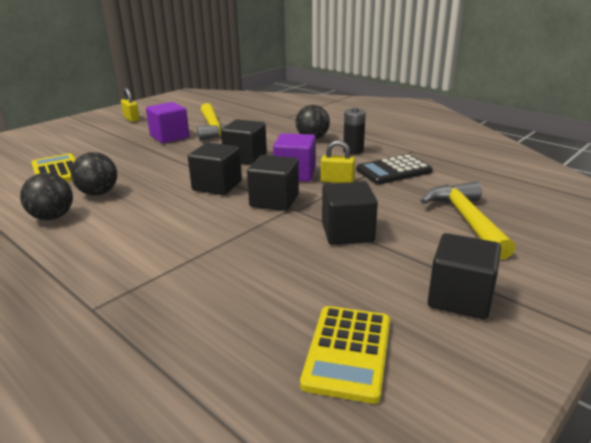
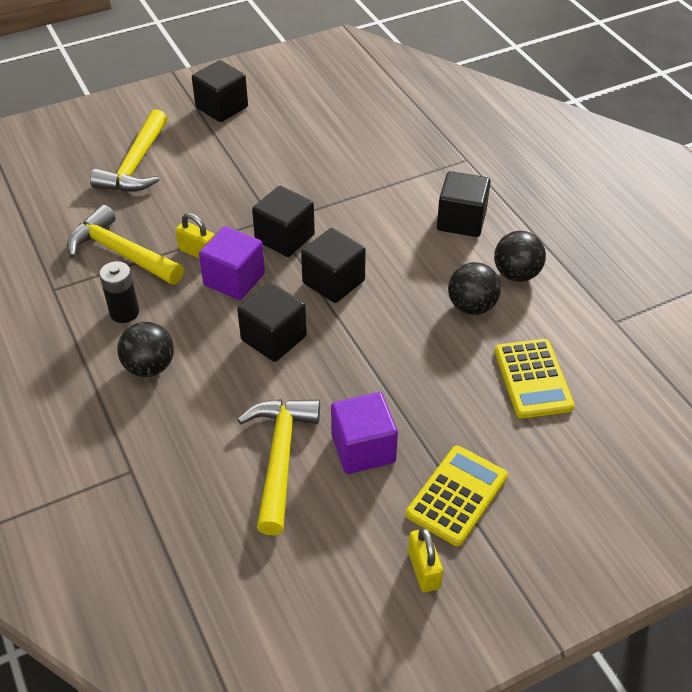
camera: 160 degrees left, 20 degrees up
(347, 233) = (247, 178): black cube -> black cube (461, 220)
(348, 352) = (316, 96): yellow calculator -> yellow calculator (457, 495)
(393, 171) = (121, 253): black calculator -> yellow hammer

